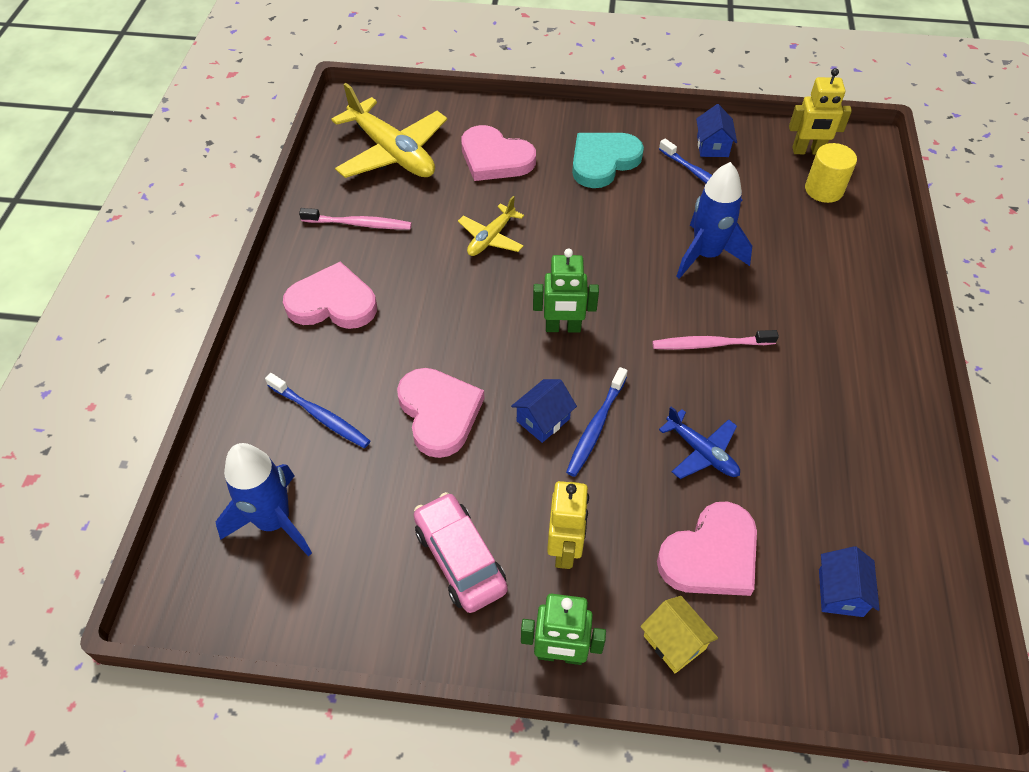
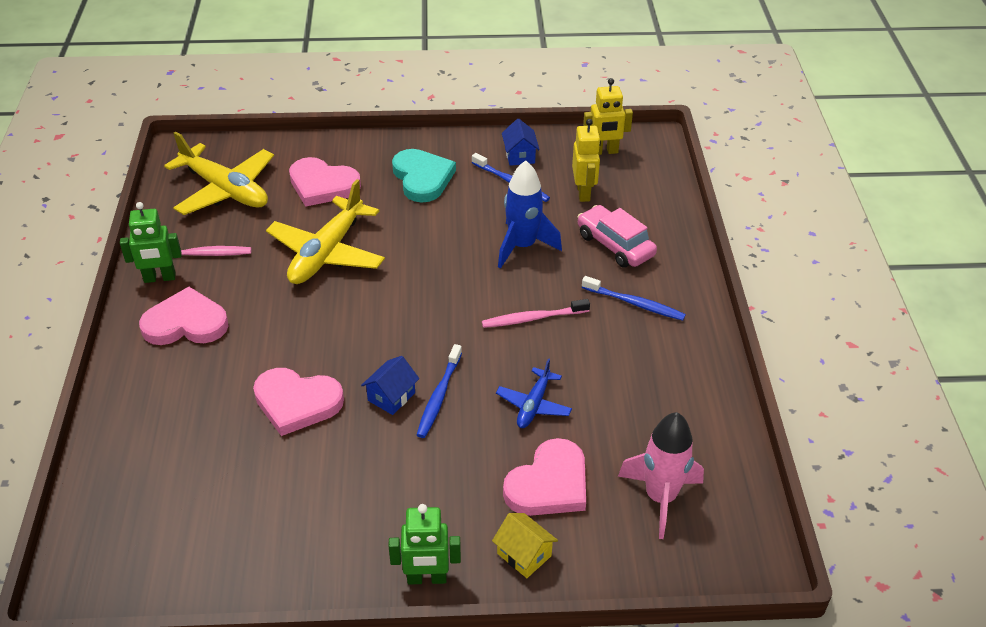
camera: 10 degrees left, 10 degrees down
(274, 521) = (156, 509): blue rocket -> none
(321, 416) = (188, 418): blue toothbrush -> blue toothbrush (635, 304)
(439, 413) = (297, 402): pink heart -> pink heart turned 135 degrees clockwise
(460, 559) = (330, 516): pink car -> pink car (615, 245)
(491, 238) = (326, 253): yellow plane -> yellow plane, size x1.88
(563, 328) = (401, 320): green robot -> green robot (159, 278)
(565, 549) = (422, 496): yellow robot -> yellow robot (583, 193)
(603, 161) = (422, 178): turquoise heart -> turquoise heart turned 120 degrees clockwise
(702, 452) = (533, 405): blue plane -> blue plane turned 75 degrees clockwise
(824, 189) = (621, 182): yellow cylinder -> none
(840, 592) = (660, 498): blue house -> pink rocket

